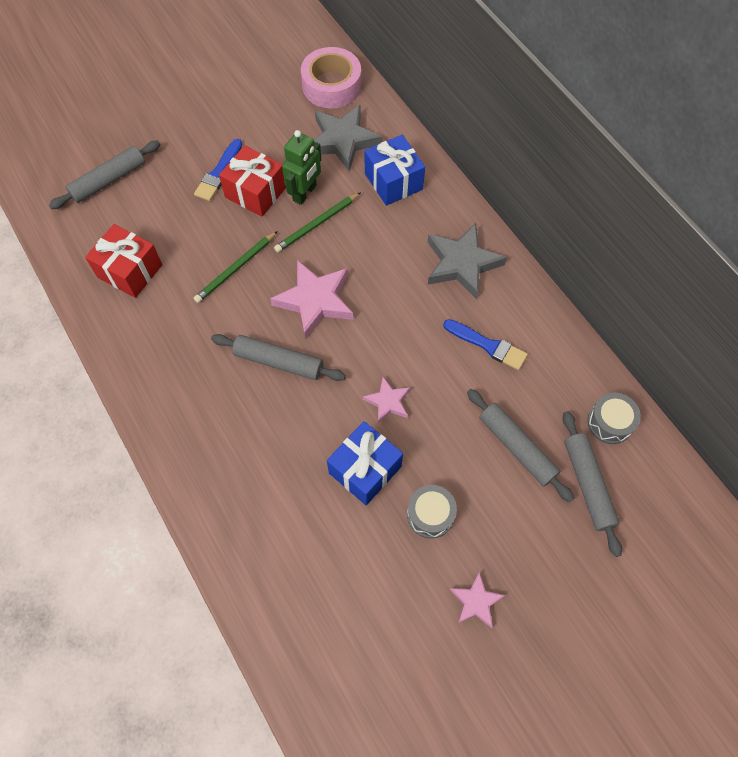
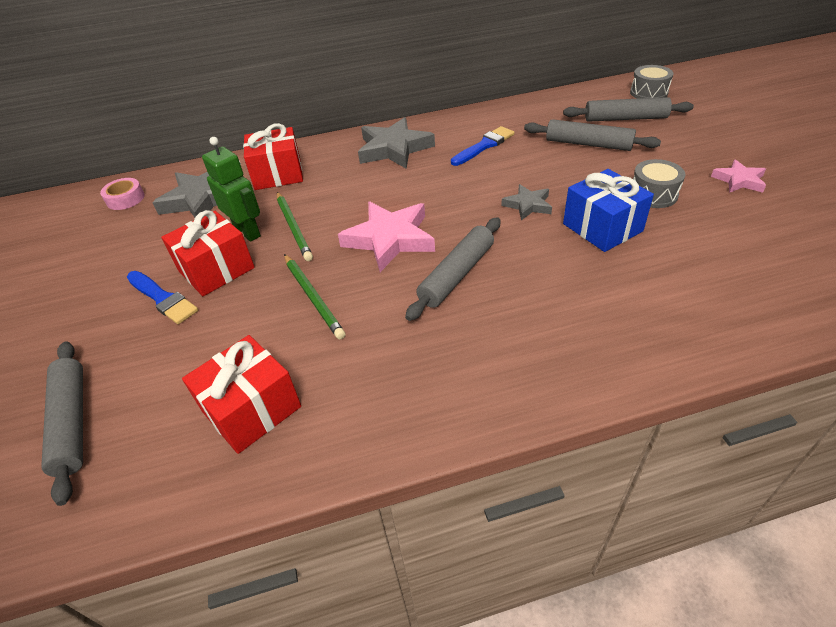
camera: 70 degrees left, 20 degrees down
(331, 85) = (125, 199): pink tape -> pink tape, size x0.54
(388, 402) = (528, 205): pink star -> grey star
(393, 181) = (278, 174): blue gift -> red gift
(517, 447) = (588, 144): grey rolling pin -> grey rolling pin turned 45 degrees clockwise
(609, 423) = (572, 104): grey drum -> grey drum (648, 93)

